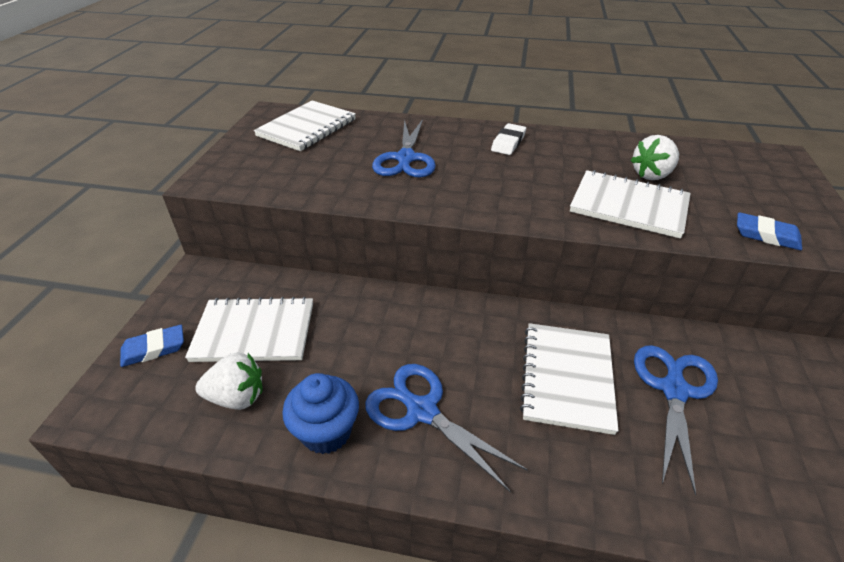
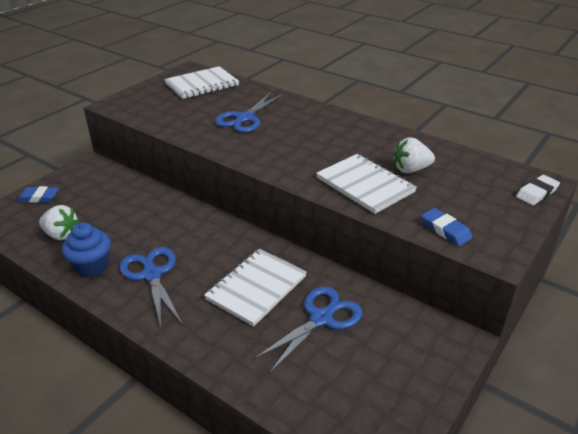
camera: 25 degrees right, 5 degrees down
(254, 332) = (96, 204): white notebook -> none
(508, 143) = (328, 123): white eraser -> white eraser (536, 193)

